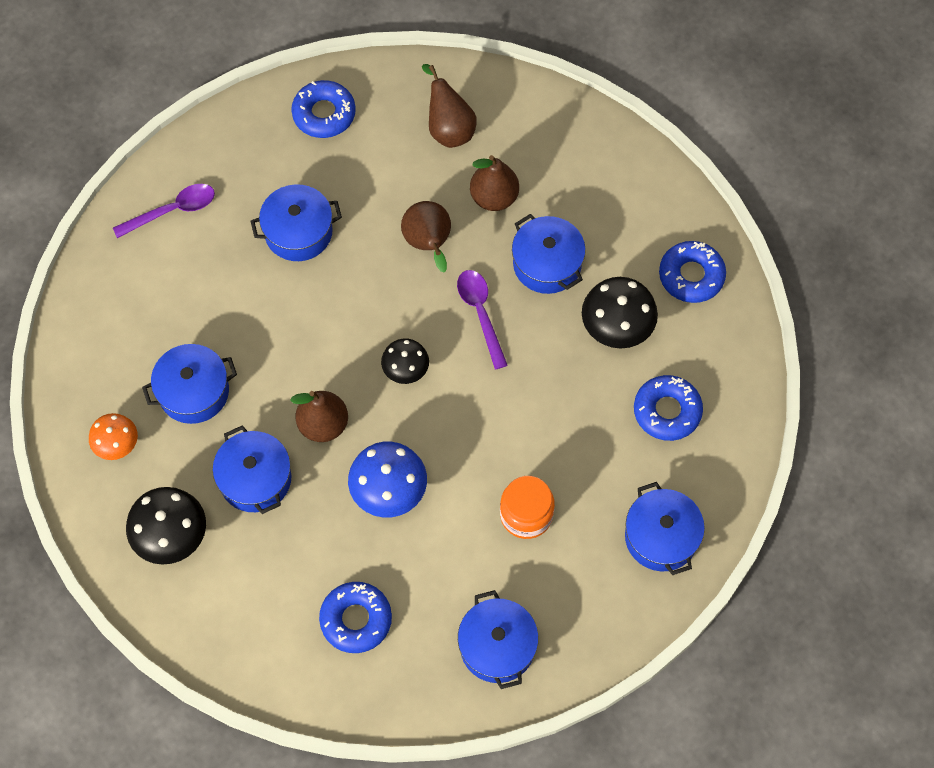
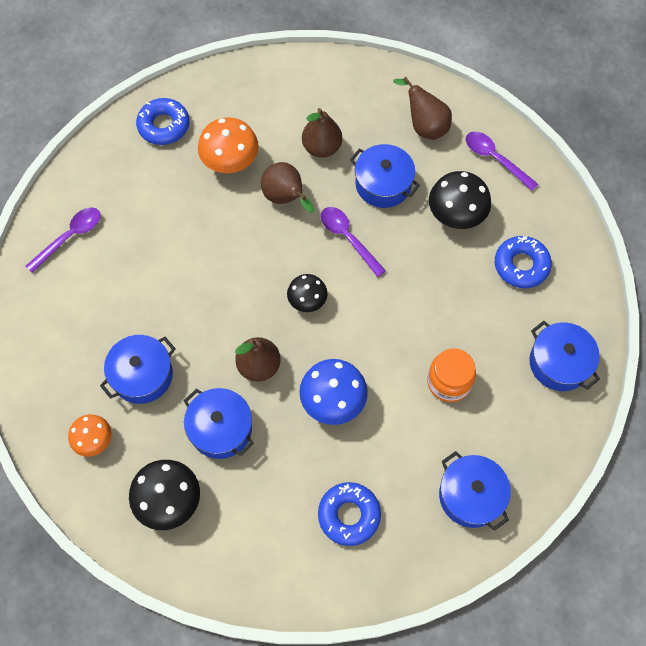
camera: 20 degrees left, 0 degrees up
(298, 232) = (179, 221): blue pot -> none
(383, 180) = (230, 161): none -> orange mushroom
(449, 128) = (266, 107): brown pear -> brown pear (424, 126)
(691, 276) = (494, 159): blue donut -> purple spoon

